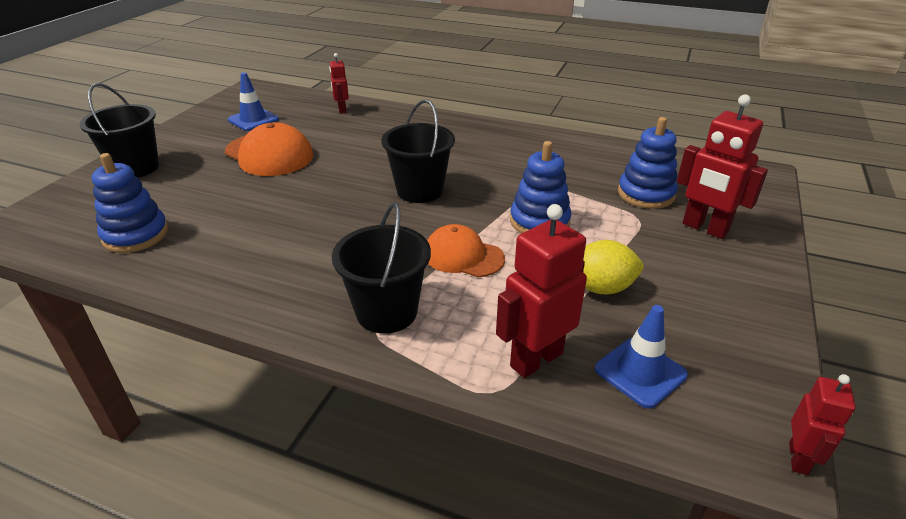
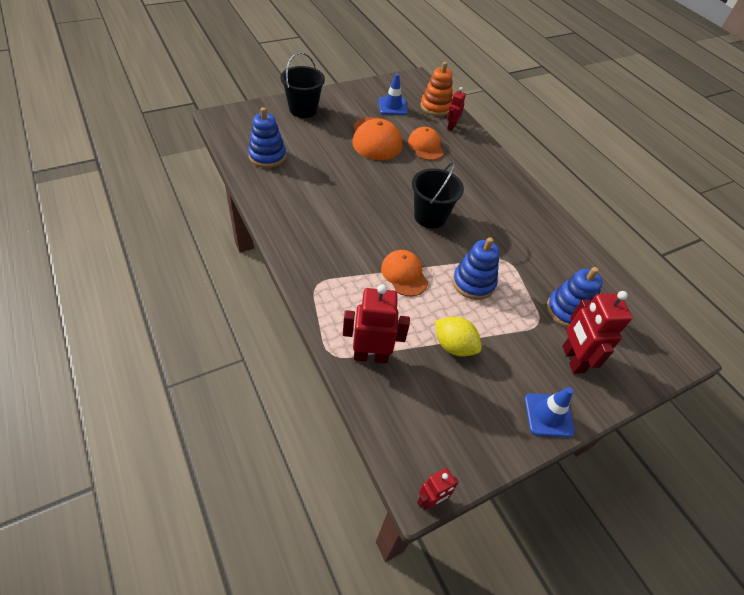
camera: 35 degrees right, 15 degrees up
(304, 101) = (436, 107): none -> orange stacking toy
(335, 136) = (425, 146): none -> orange cap
(386, 312) = (332, 279): black bucket -> none
(640, 372) = (412, 402): blue traffic cone -> blue traffic cone (548, 415)

